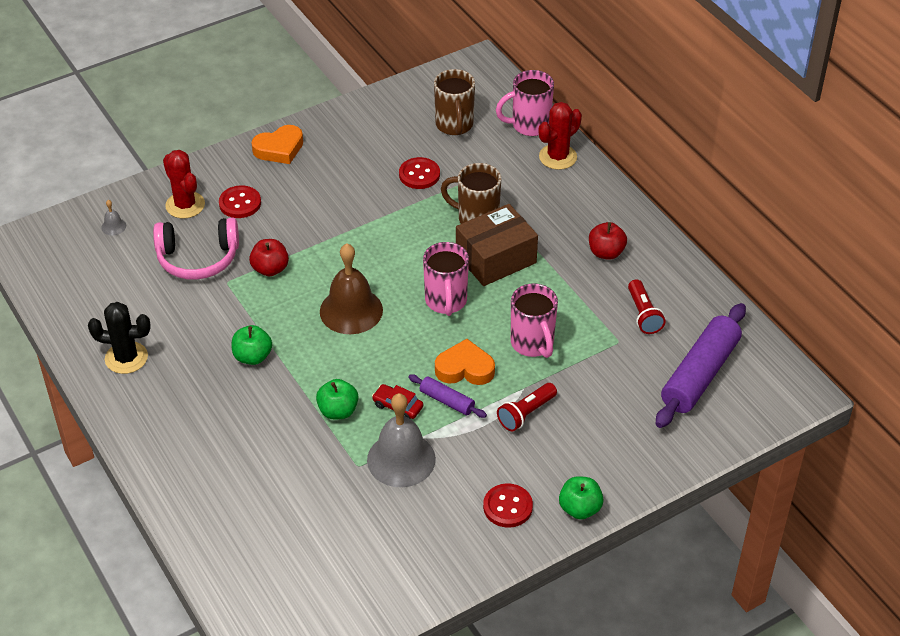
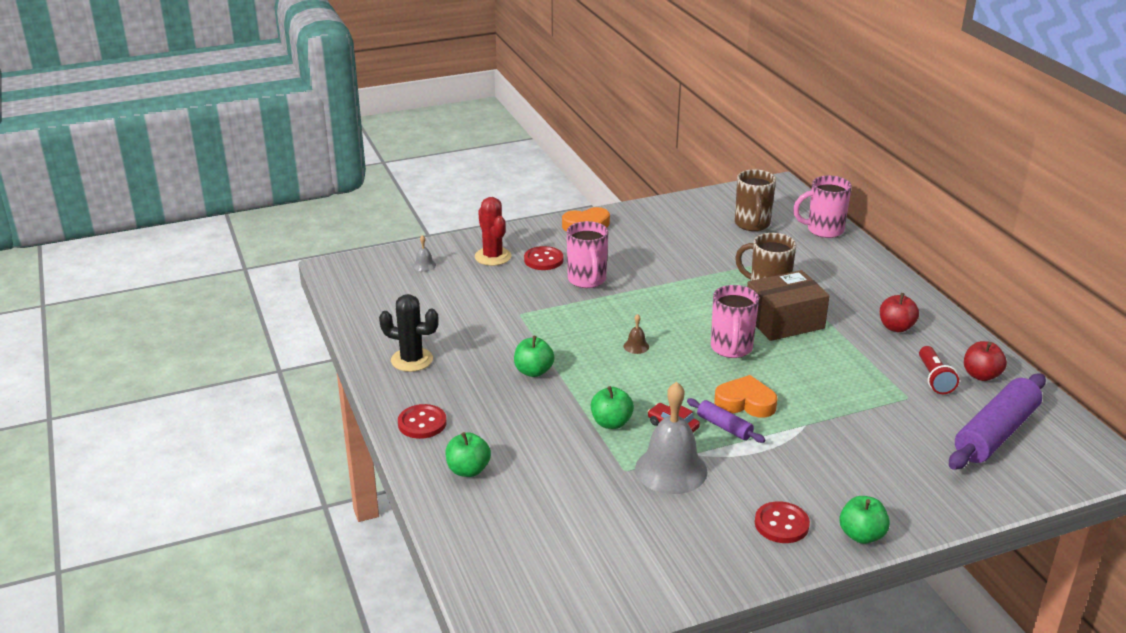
camera: 10 degrees right, 15 degrees down
(198, 258) = (496, 294): pink headphones -> none
(208, 487) = (468, 470): none -> green apple
(270, 269) = (563, 308): red apple -> red apple (981, 375)
(351, 310) = (636, 346): brown bell -> brown bell, size x0.41
(419, 175) = (715, 255): red button -> red button (422, 423)
(526, 413) = (807, 446): red flashlight -> none
(533, 344) = (817, 390): pink mug -> pink mug (587, 280)
(558, 157) = (850, 254): red cactus -> none

